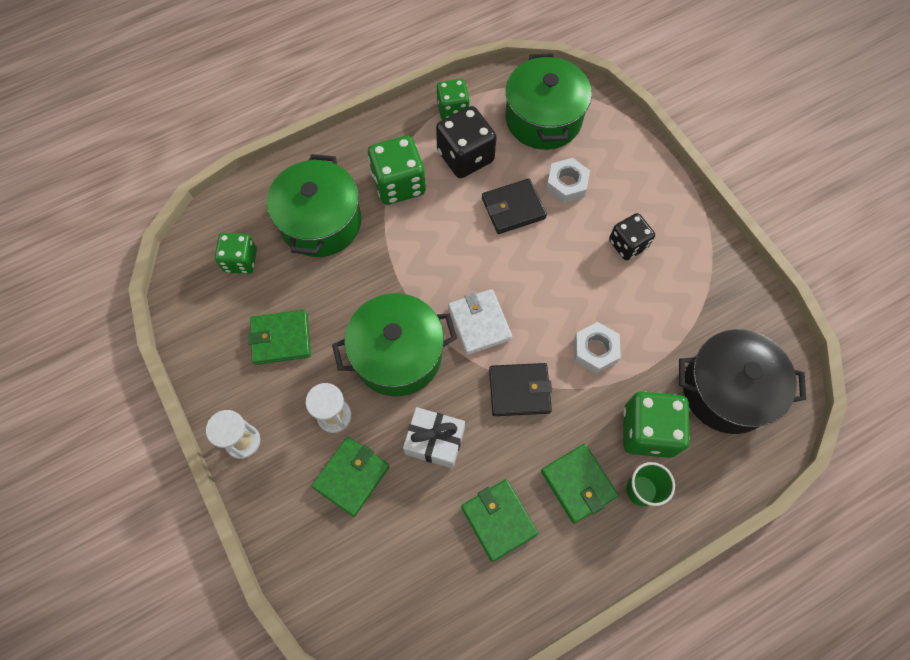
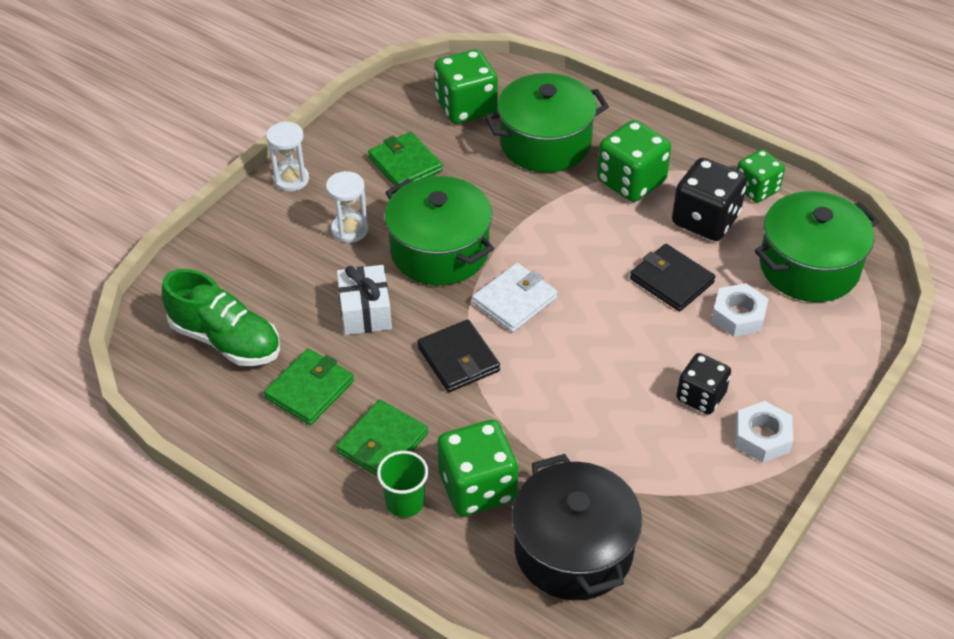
camera: 65 degrees right, 20 degrees down
(240, 261) = (466, 107): green dice -> green dice, size x1.54
(351, 476) = (297, 264): green wallet -> none
(410, 572) = (225, 340): none -> green shoe
(595, 350) = (546, 409): white nut -> white nut (762, 437)

